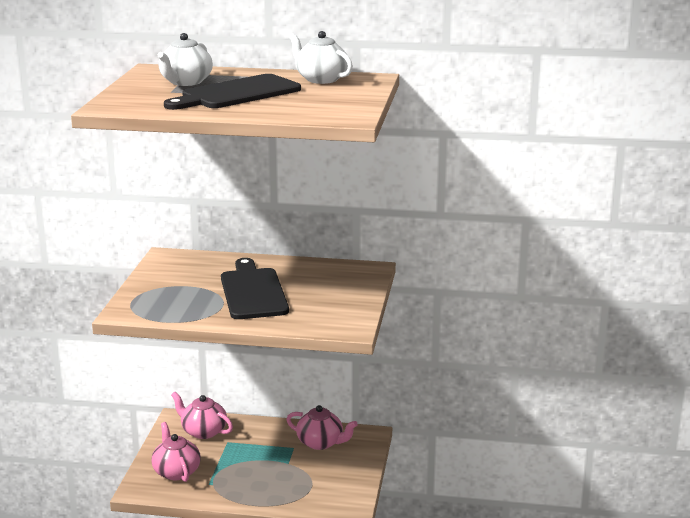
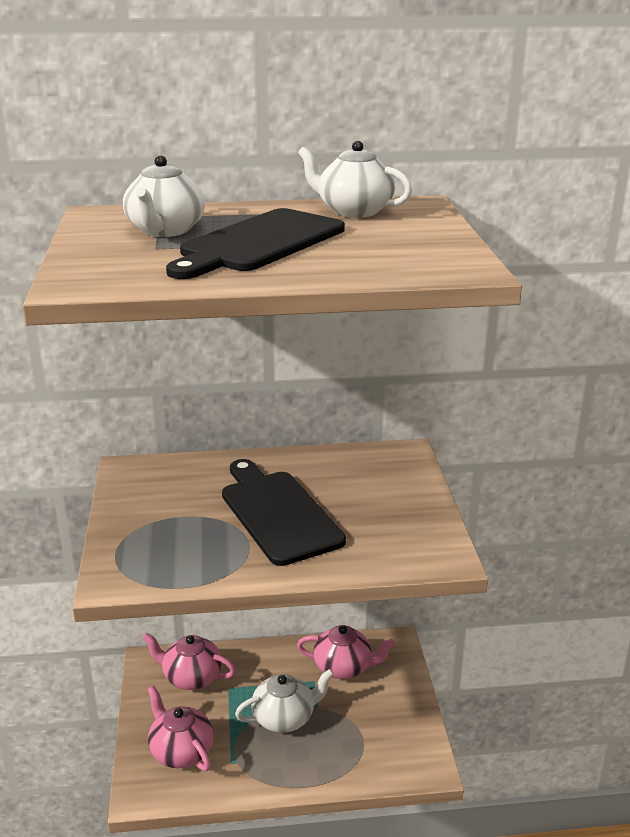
camera: 15 degrees left, 5 degrees up
(260, 465) = (285, 717): none -> white teapot

